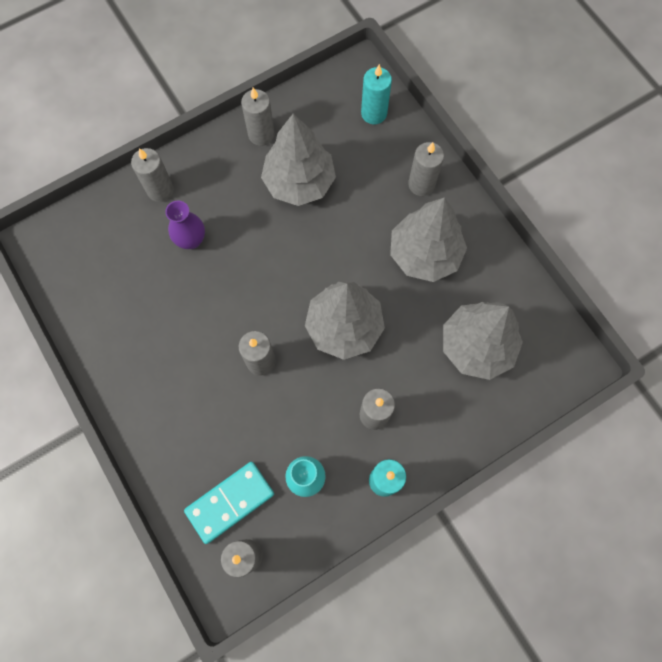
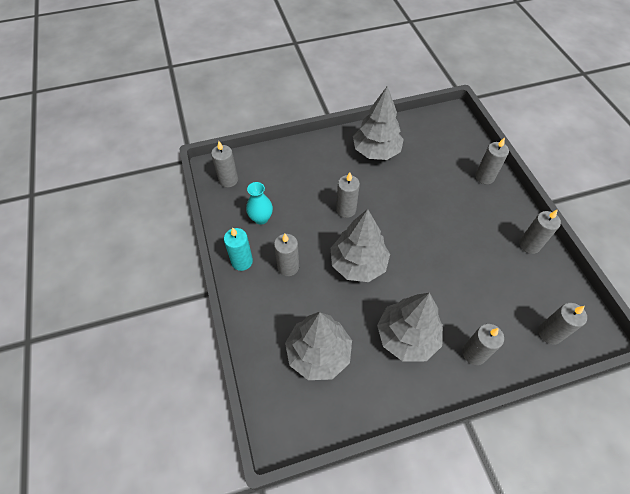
camera: 105 degrees right, 15 degrees down
(191, 240) = (443, 187): purple vase -> none
(230, 502) = (262, 178): turquoise domino -> none
(299, 182) = (484, 261): grey tree -> grey tree (376, 151)
(374, 113) = (549, 333): turquoise candle -> grey candle

